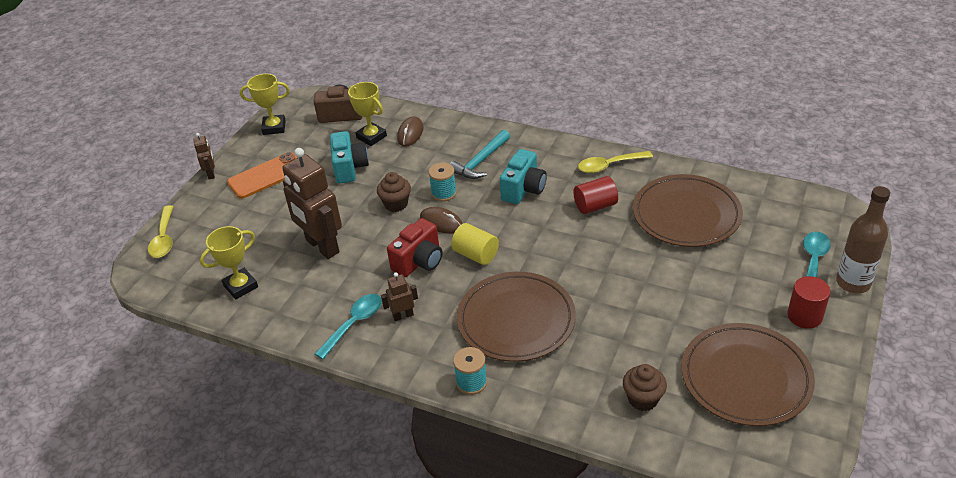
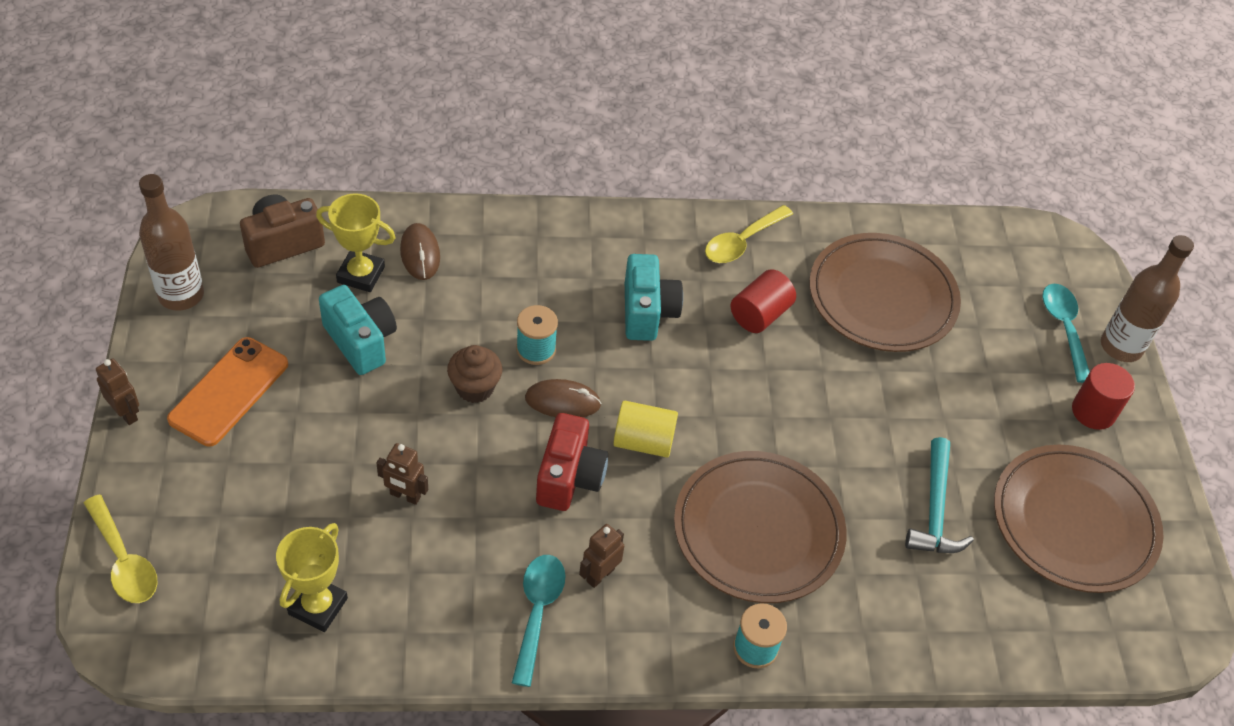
camera: 35 degrees left, 10 degrees up
(274, 127) = (181, 295): yellow trophy -> brown bottle
(322, 246) = (405, 496): brown robot -> brown robot, size x0.46
(480, 161) = (558, 279): turquoise hammer -> turquoise hammer (934, 509)
(643, 399) = (977, 595): brown cupcake -> none

